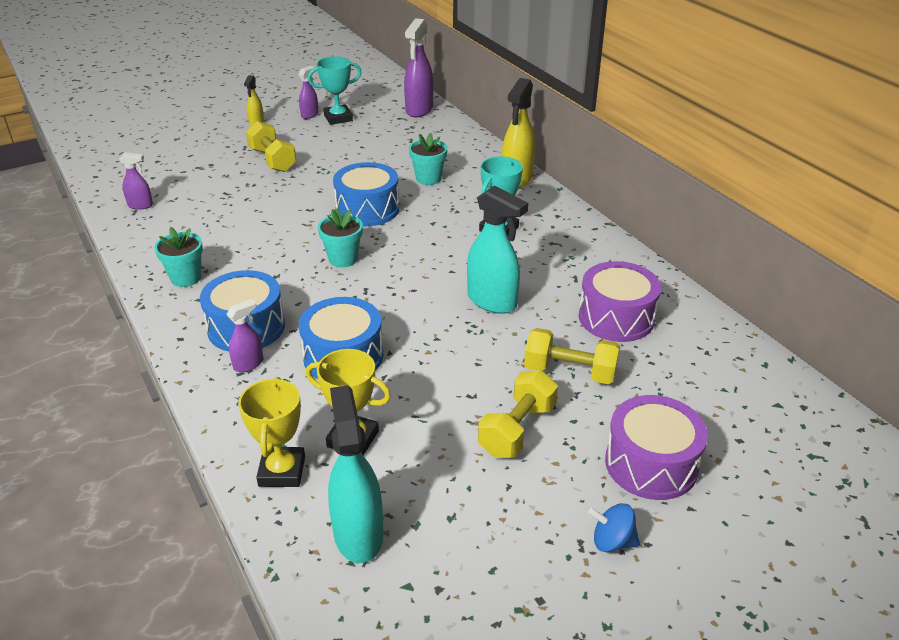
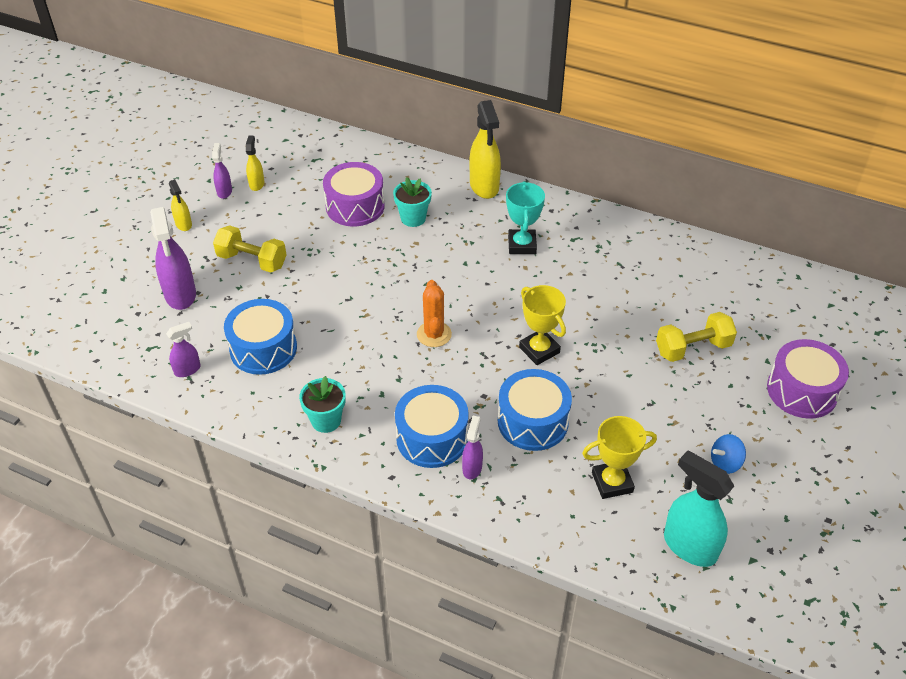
camera: 35 degrees left, 10 degrees up
(282, 471) = (594, 535): yellow trophy -> yellow trophy (539, 350)
(338, 118) = (257, 184): turquoise trophy -> yellow spray bottle
(343, 259) = (434, 334): turquoise flower pot -> orange cactus
(367, 209) = (398, 275): blue drum -> blue drum (263, 348)
(419, 110) = (321, 143): purple spray bottle -> purple spray bottle (180, 295)
(492, 301) = (585, 316): turquoise spray bottle -> none
(517, 430) = (705, 412): yellow dumbbell -> none
(612, 541) = (829, 457): blue spinning top -> blue spinning top (725, 463)
(616, 317) = (679, 286): purple drum -> purple drum (355, 206)

